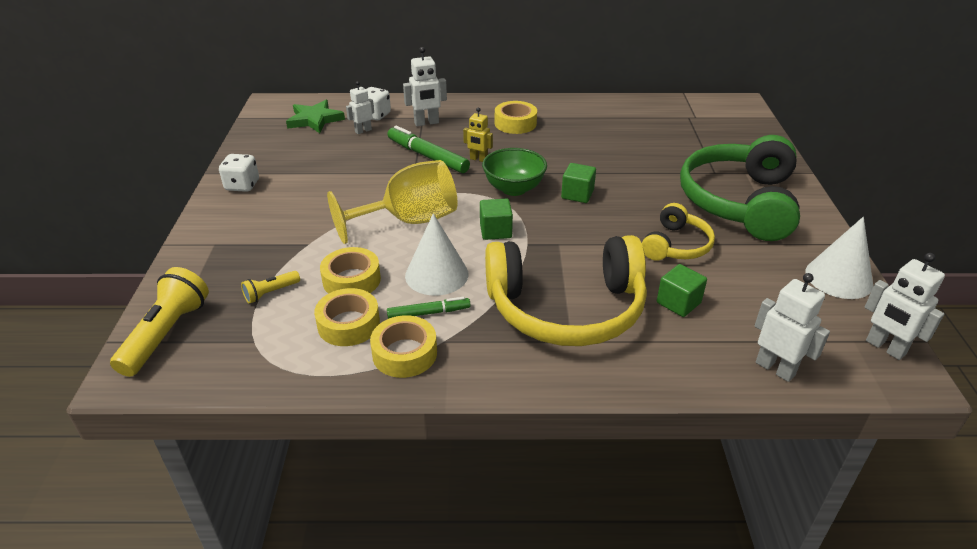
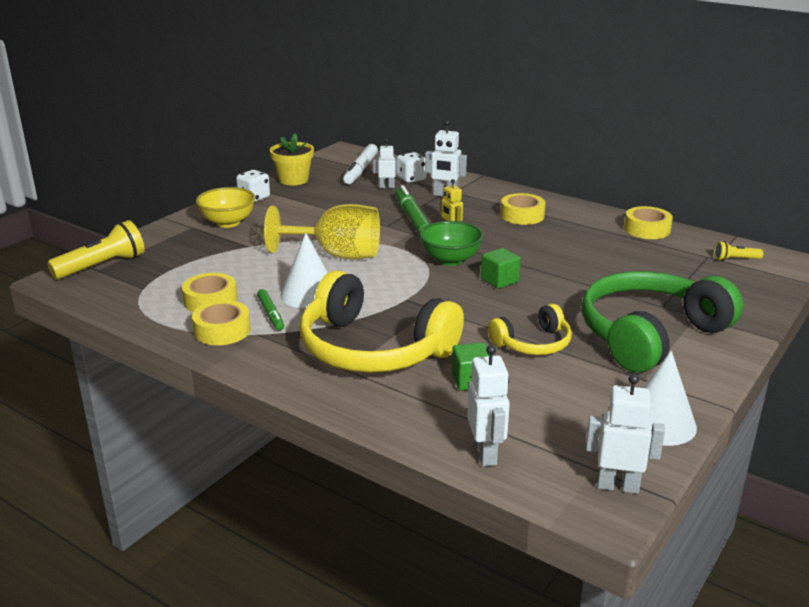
camera: 35 degrees right, 10 degrees down
(250, 224) = (228, 222): none -> yellow bowl
(259, 151) = (293, 180): none -> yellow flower pot
(270, 293) = (188, 266): yellow flashlight -> yellow flashlight (735, 259)
(315, 120) = (360, 170): green star -> white marker
(351, 280) = (247, 277): yellow tape -> yellow tape (647, 229)
(429, 313) = (271, 314): green marker -> green marker turned 45 degrees clockwise
(495, 231) = (393, 282): green cube -> none
(885, 348) = (617, 486): white robot -> white robot turned 105 degrees clockwise

